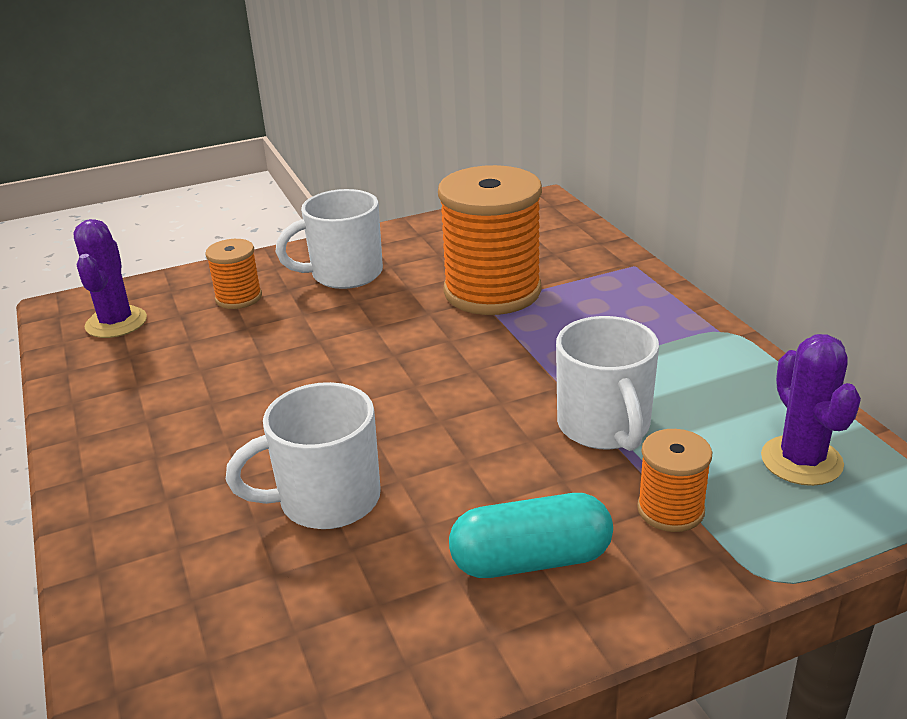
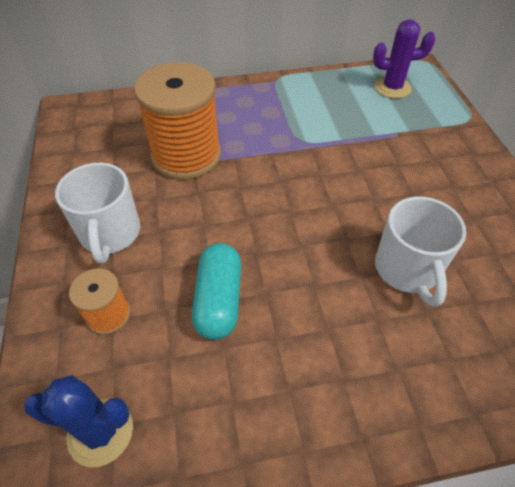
camera: 80 degrees left, 20 degrees up
(116, 323) = (100, 432): purple cactus -> blue cactus
(531, 560) = (461, 188): turquoise capsule -> turquoise capsule (219, 300)
(604, 427) = (354, 140): white mug -> none
(670, 510) = (424, 134): orange spool -> none

